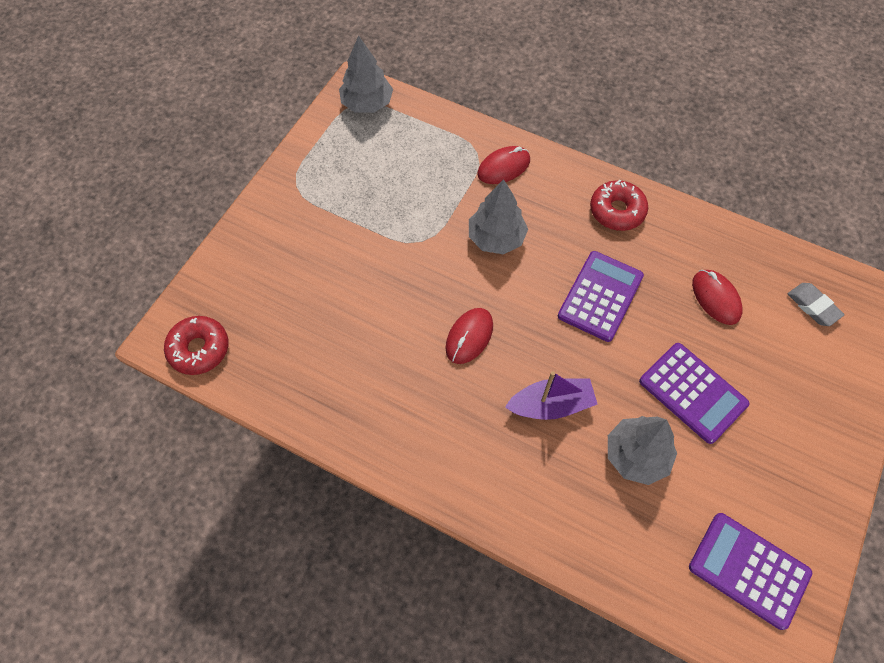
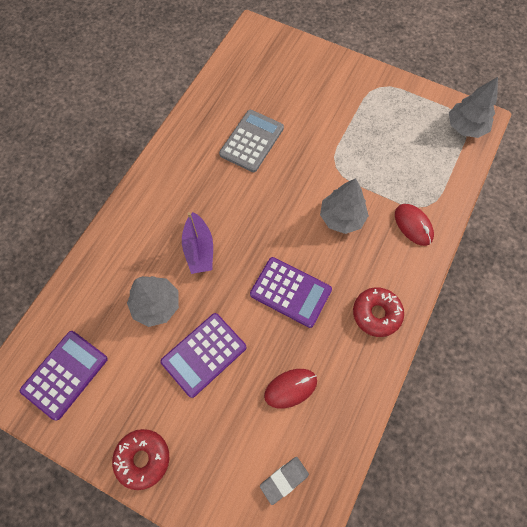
camera: 90 degrees right, 5 degrees up
(199, 349) = (247, 47): red donut -> red donut (143, 458)
(377, 341) = (252, 141): none -> grey calculator
(469, 337) = (254, 197): red mouse -> none

